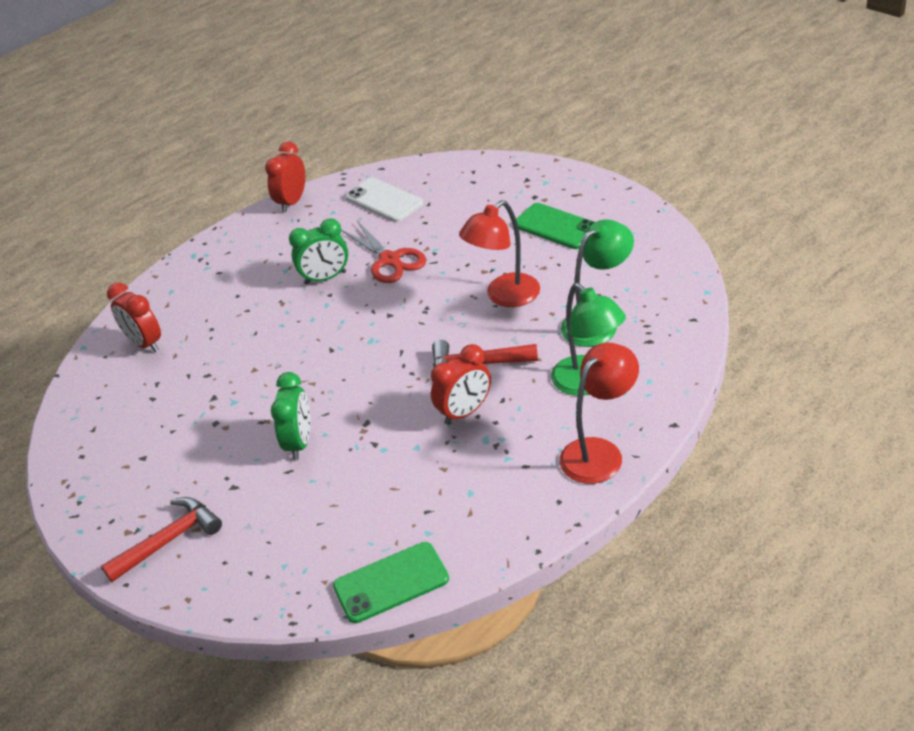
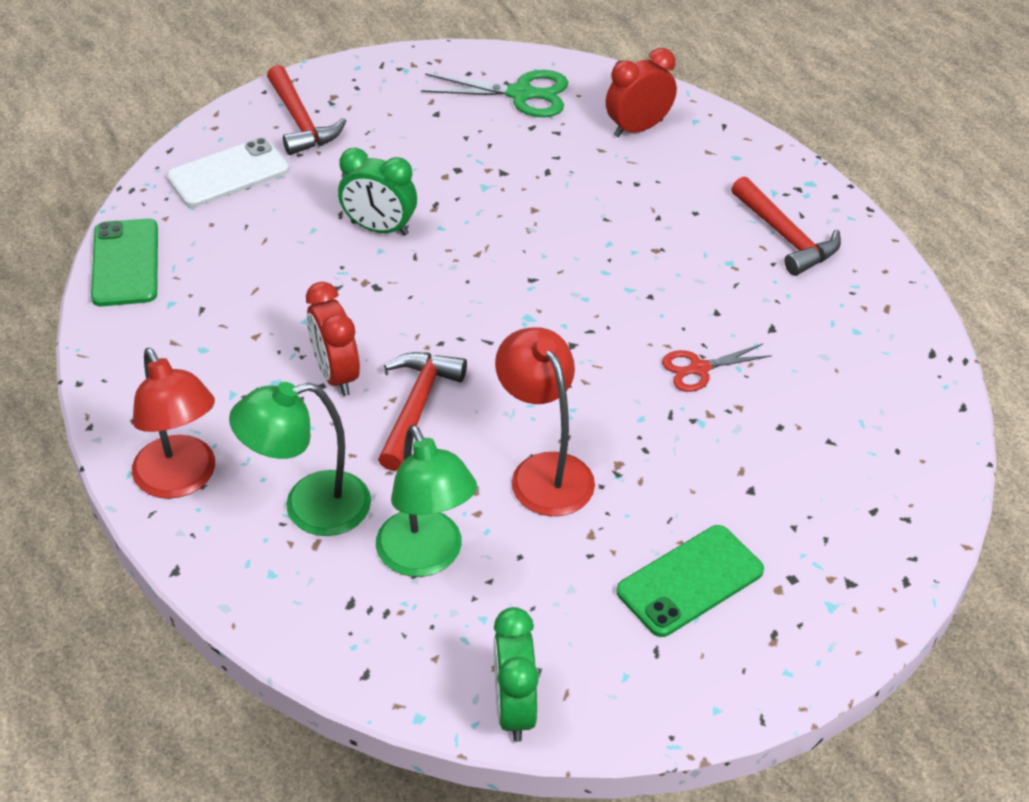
camera: 100 degrees right, 5 degrees up
(109, 416) = (521, 94): none -> green scissors
(252, 253) = (786, 237): none -> red hammer
(292, 202) = (903, 292): red clock -> none
(325, 278) = (690, 297): green clock -> green clock (514, 708)
(384, 200) = (862, 392): white phone -> white phone (228, 173)
(389, 260) = (699, 369): red scissors -> red scissors, size x0.64

